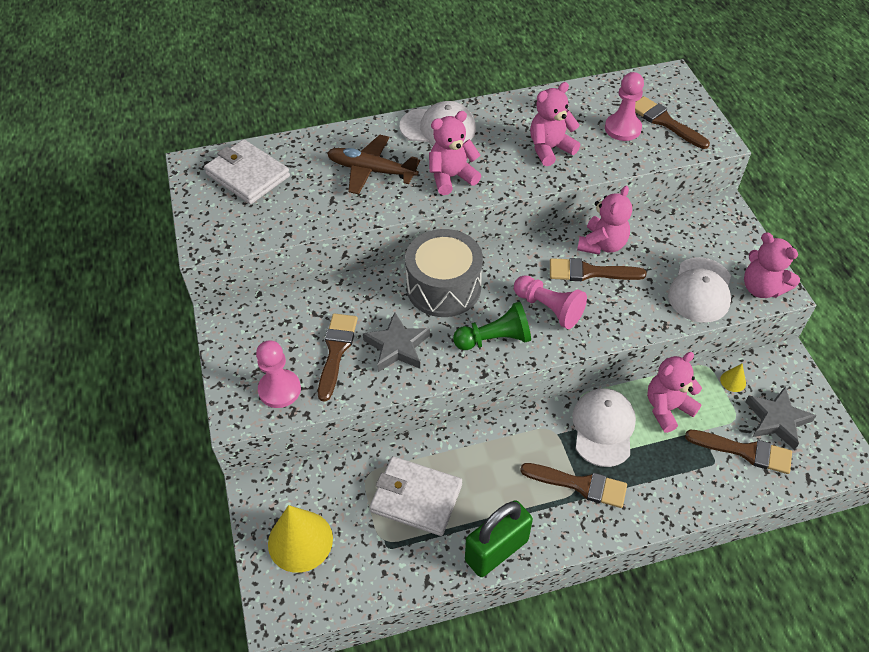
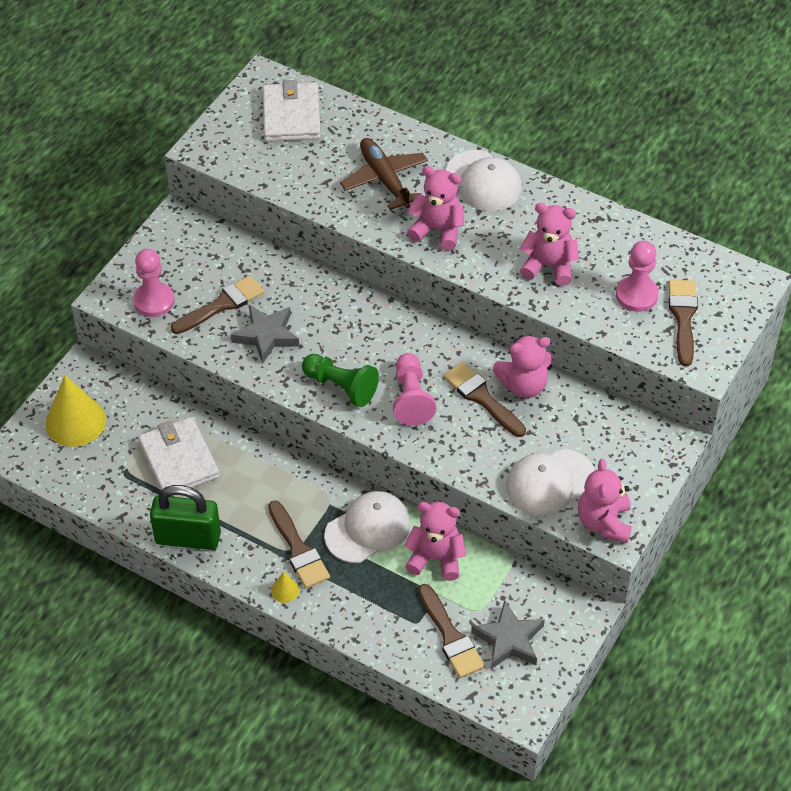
camera: 45 degrees right, 0 degrees up
(443, 287) = (355, 320): grey drum -> none
(733, 381) = (517, 585): yellow cone -> yellow cone (285, 590)

